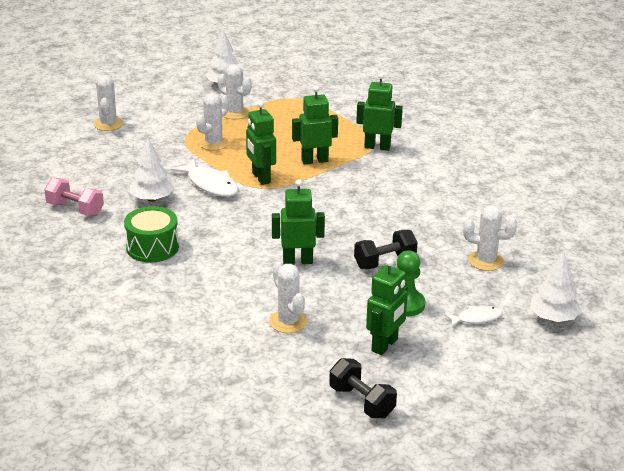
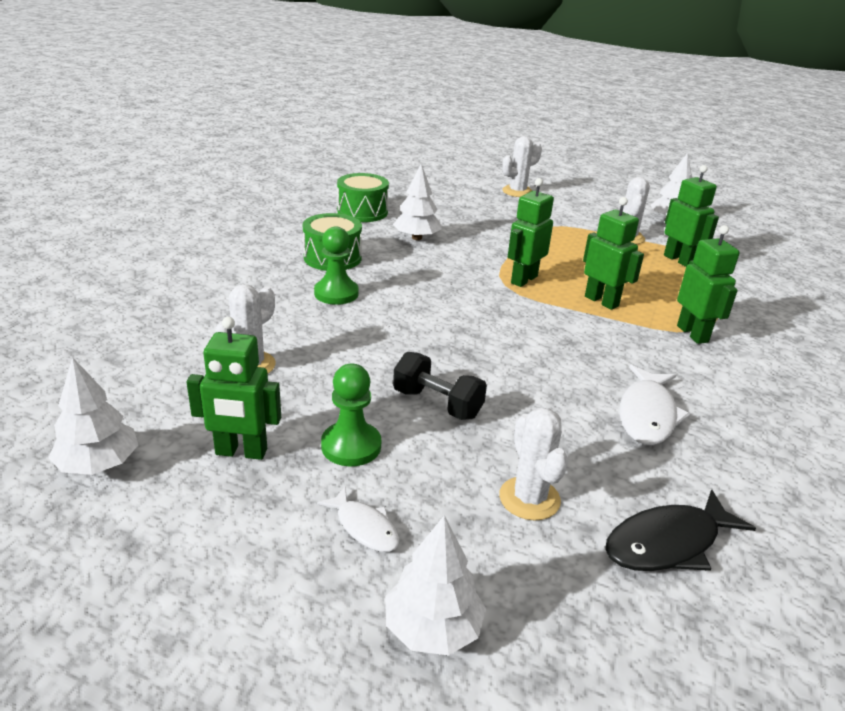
camera: 60 degrees right, 0 degrees up
(75, 209) = (362, 212): pink dumbbell -> green drum
(210, 184) = (476, 257): white fish -> white fish (647, 414)
(213, 143) = (554, 241): white cactus -> none
(214, 261) = (336, 293): none -> green pawn
(297, 261) = (381, 341): green robot -> green robot (678, 260)
(361, 402) = (98, 464): black dumbbell -> white tree
(539, 234) = (668, 543): none -> black fish

